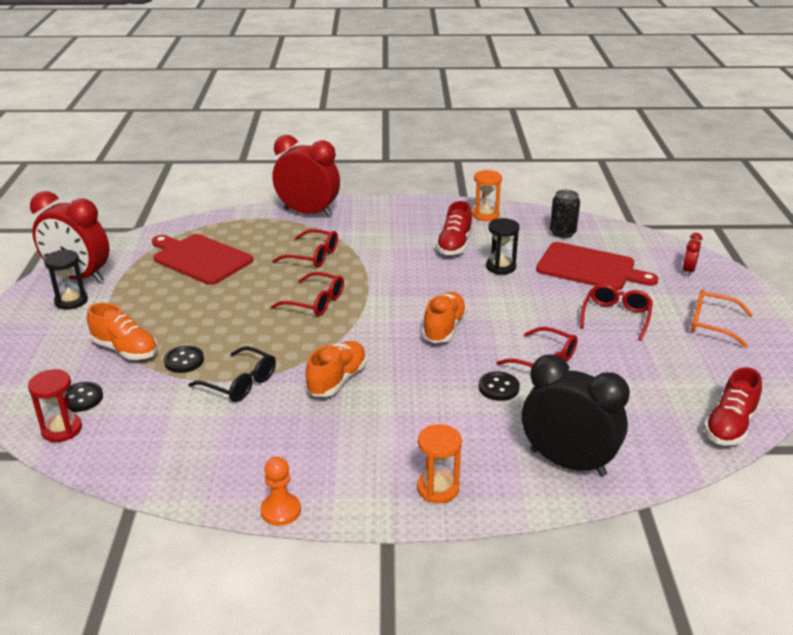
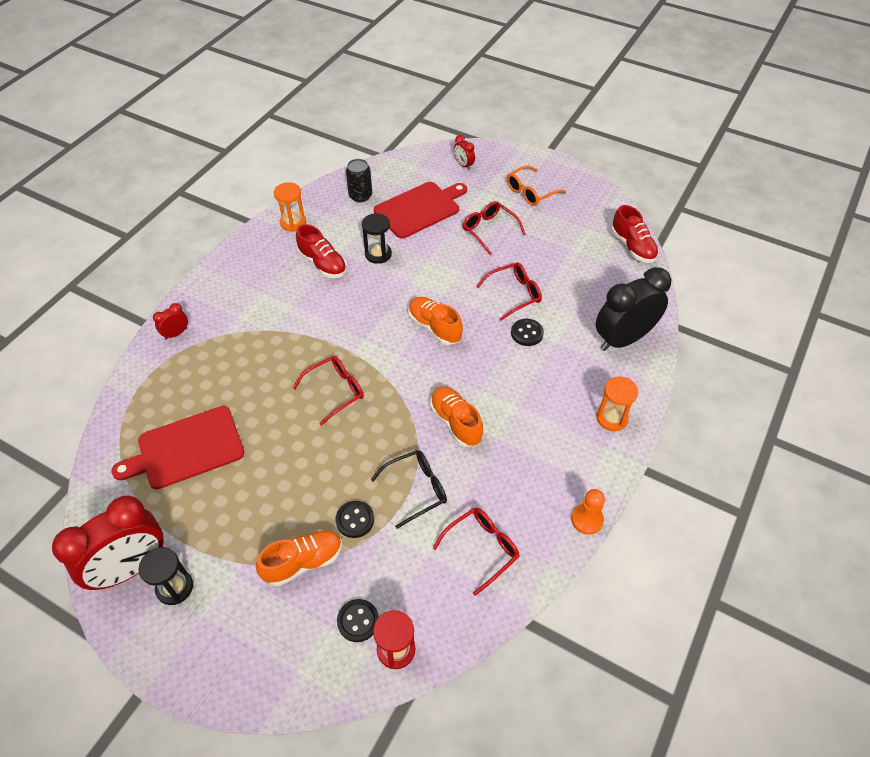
camera: 60 degrees left, 20 degrees up
(308, 213) = (176, 333): red clock -> red clock, size x0.43
(313, 256) = (258, 362): red glasses -> red glasses (482, 549)

